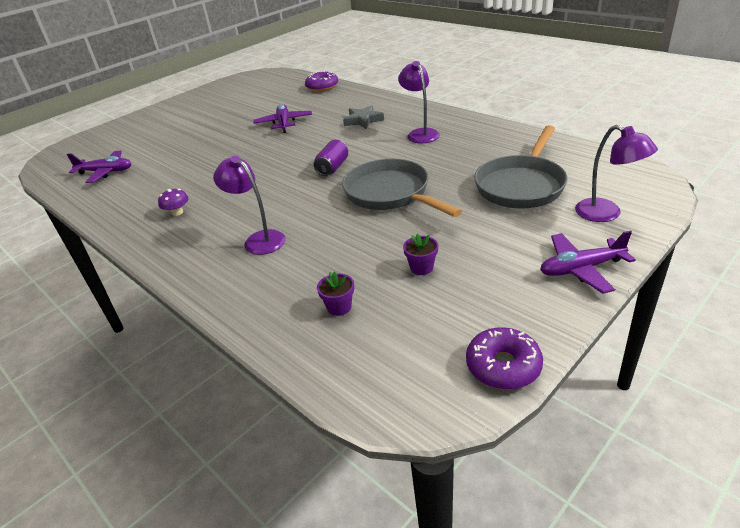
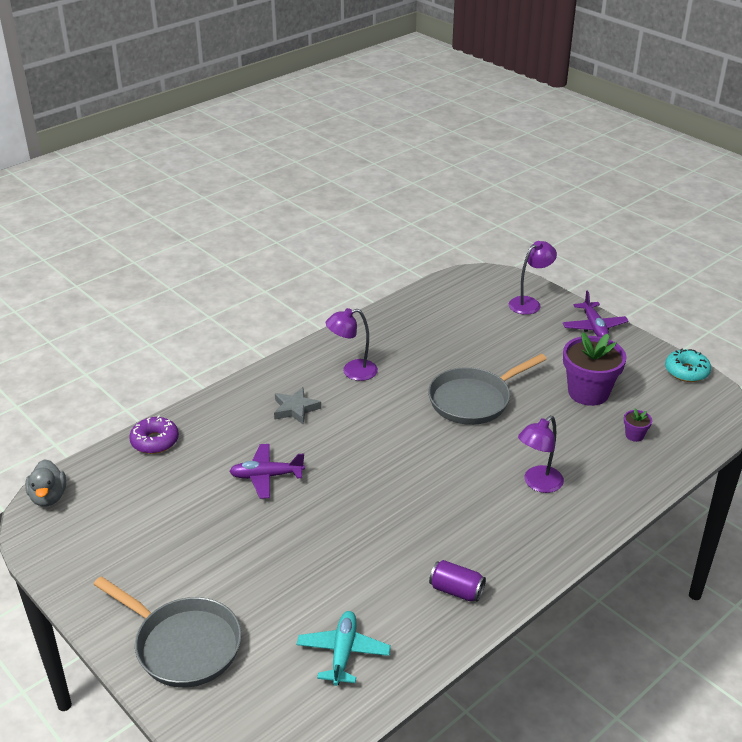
camera: 90 degrees left, 0 degrees up
(105, 172) = (343, 653): purple plane -> turquoise plane
(177, 212) = (474, 553): purple mushroom -> none
(272, 74) = (48, 497): none -> grey duck
(333, 168) = (408, 435): purple can -> purple can (456, 590)
(421, 267) = (588, 392): purple flower pot -> purple flower pot, size x2.31
(503, 366) = (686, 371): purple donut -> turquoise donut
(521, 185) = (478, 330): grey pan -> grey pan (183, 645)

